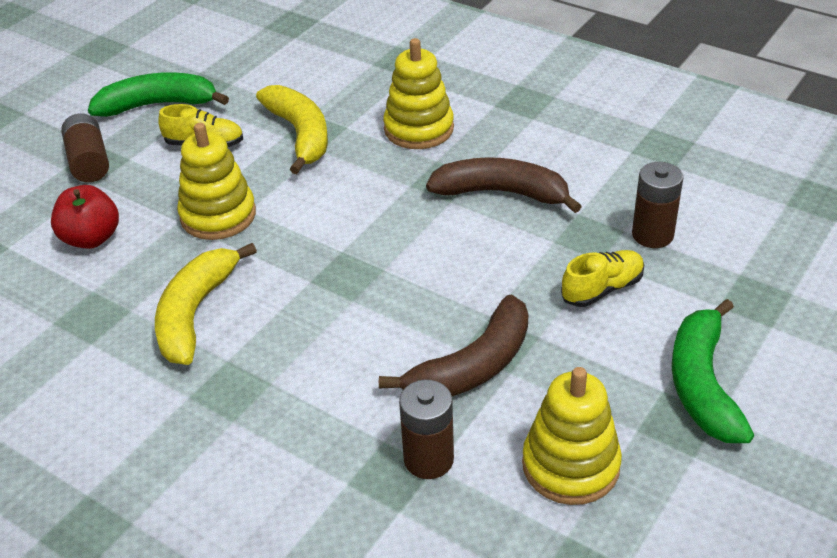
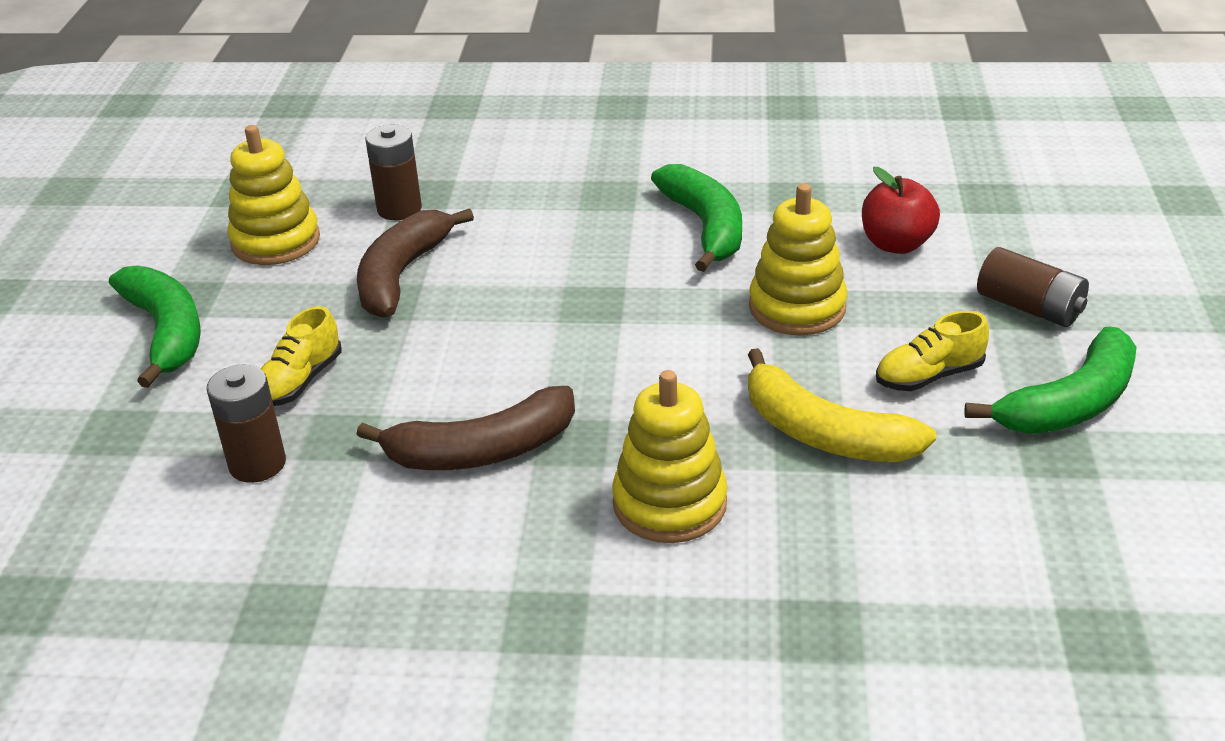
camera: 150 degrees right, 5 degrees down
(195, 313) = (705, 227): yellow banana -> green banana

